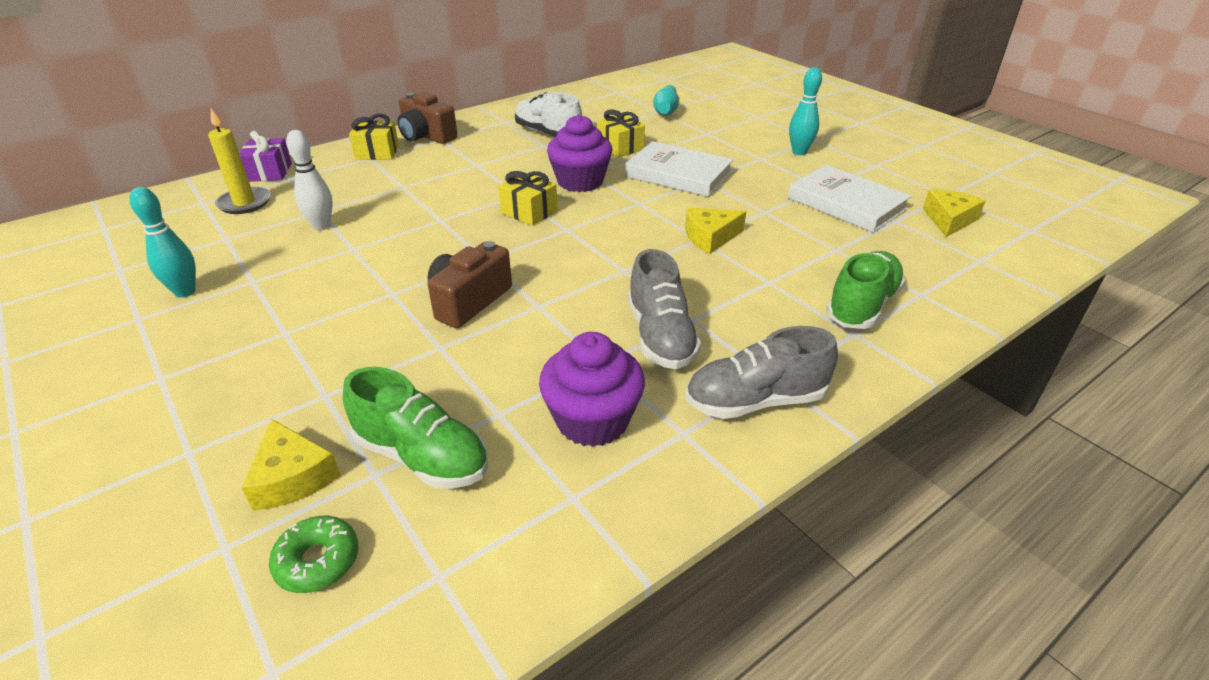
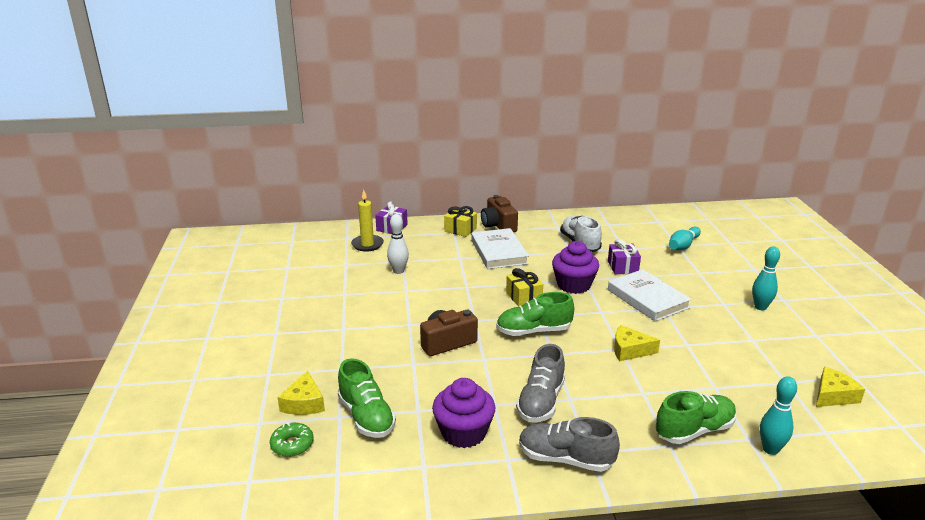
camera: 30 degrees right, 10 degrees down
(185, 292) = (310, 290): turquoise bowling pin -> turquoise bowling pin (770, 449)
(576, 250) = (533, 331): none -> green shoe
(620, 147) = (622, 267): yellow gift -> purple gift
(846, 203) = (758, 357): white book -> white book (499, 252)

